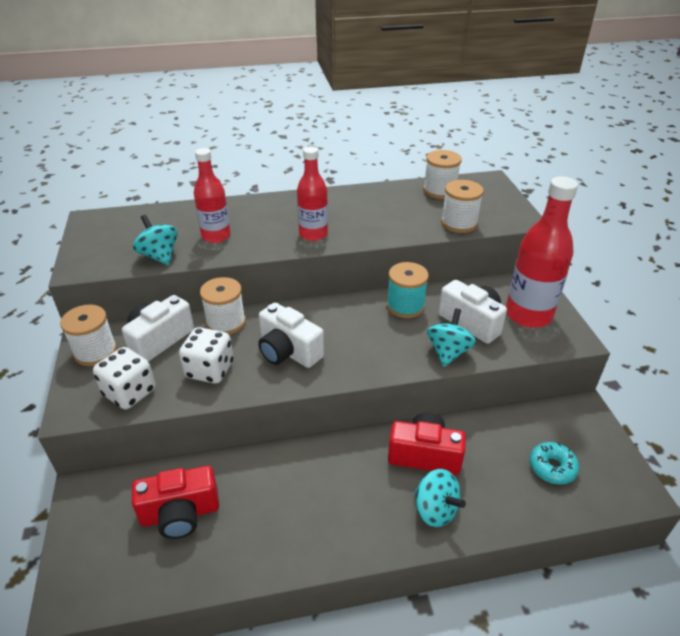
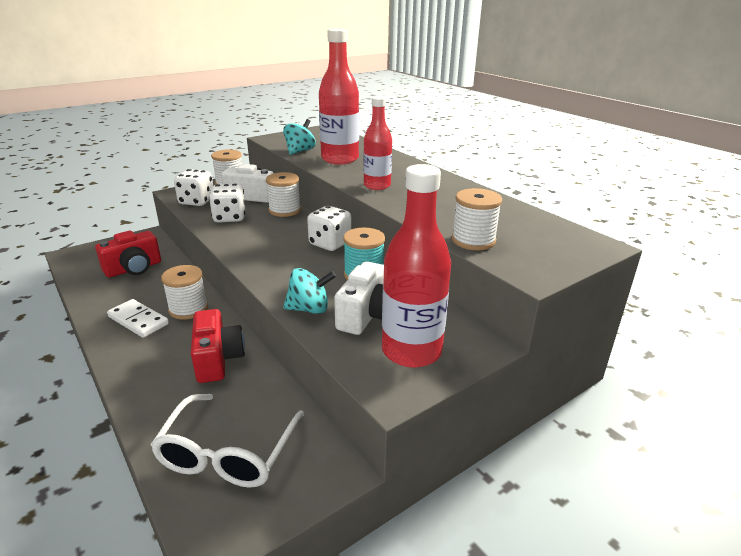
camera: 65 degrees right, 10 degrees down
(180, 514) = (134, 268): red camera -> red camera turned 90 degrees counterclockwise
(216, 236) = (340, 159): red bottle -> red bottle, size x1.57
(288, 351) = (265, 238): white camera -> none
(318, 517) = (138, 320): none -> white domino
(332, 310) = (330, 244): none -> white dice
(435, 510) = (155, 378): turquoise spinning top -> none
(439, 191) = (529, 222): white spool -> white spool (188, 309)
(552, 467) = (228, 452): turquoise donut -> white glasses

